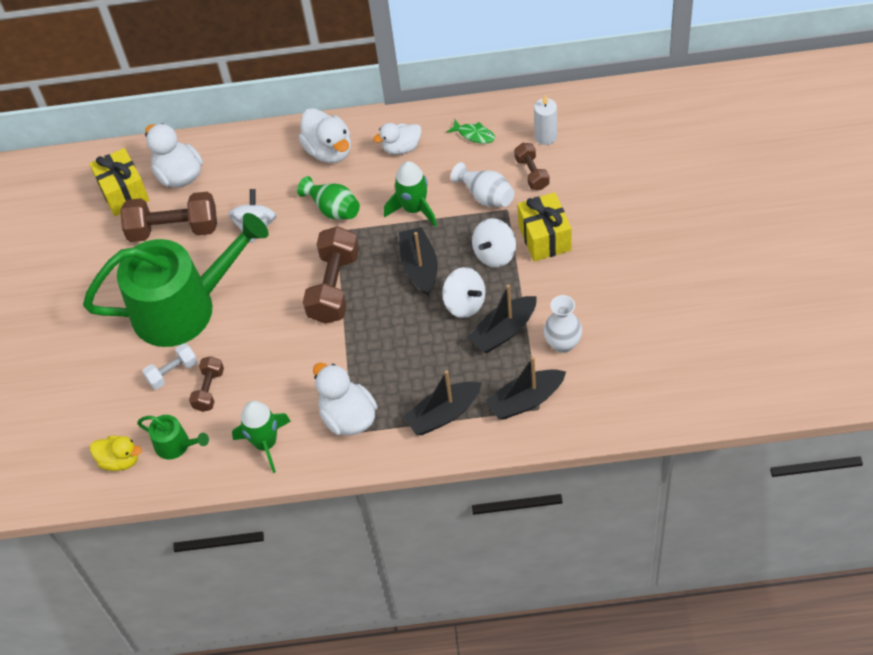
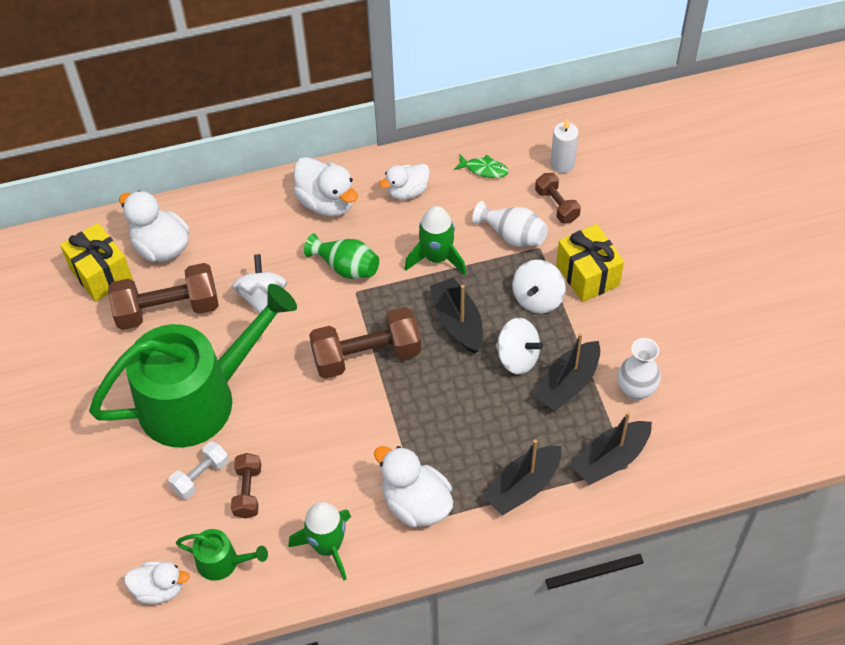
camera: 15 degrees left, 0 degrees up
(120, 460) = (159, 589): yellow duck -> white duck
(334, 287) = (366, 355): brown dumbbell -> brown dumbbell turned 75 degrees clockwise

